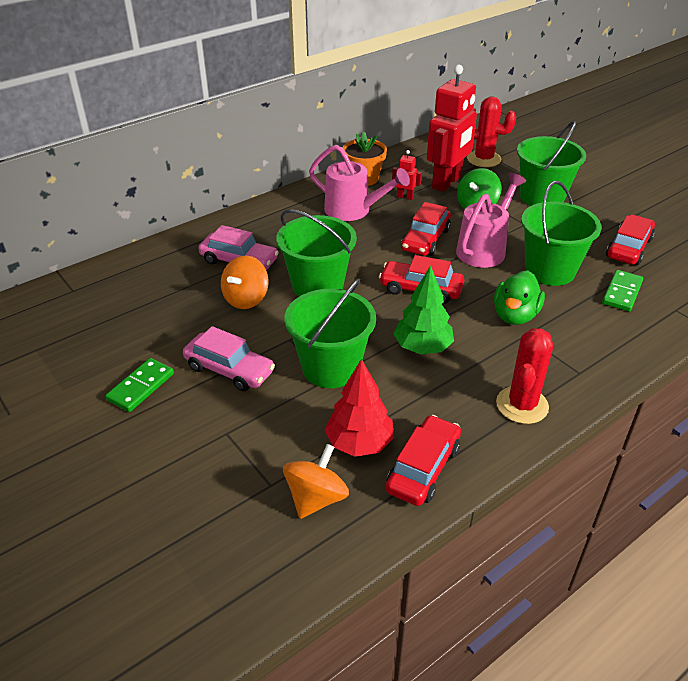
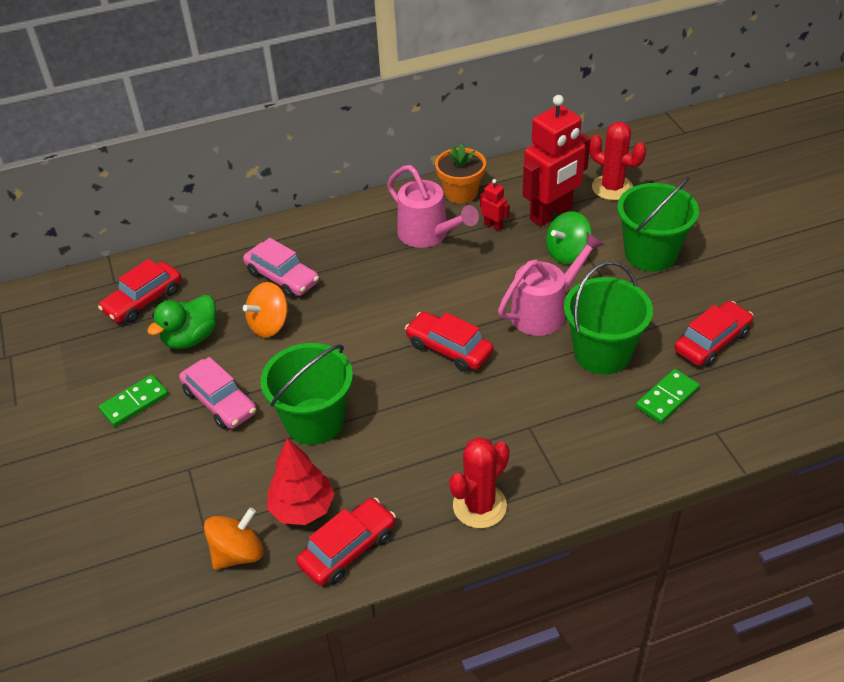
camera: 20 degrees right, 5 degrees up
(317, 286) = (346, 323): green bucket -> none
(422, 347) = (415, 418): green tree -> none
(425, 240) = (486, 287): red car -> red car (143, 300)
(515, 315) = (531, 401): green duck -> green duck (191, 338)

